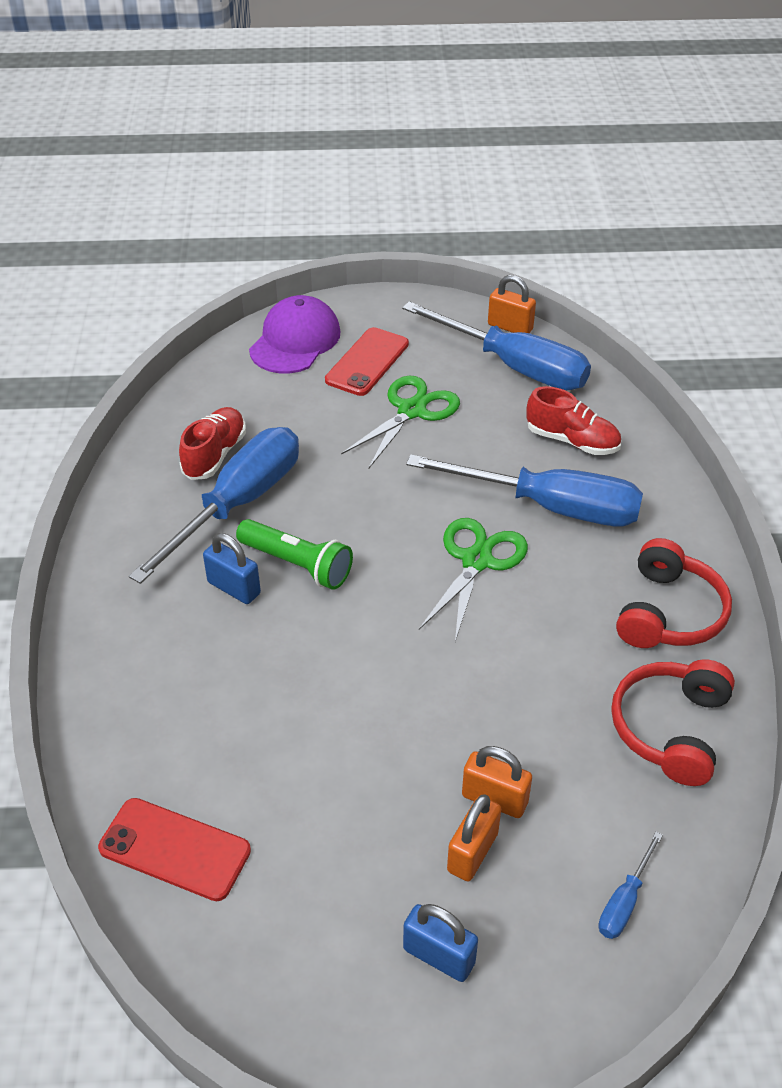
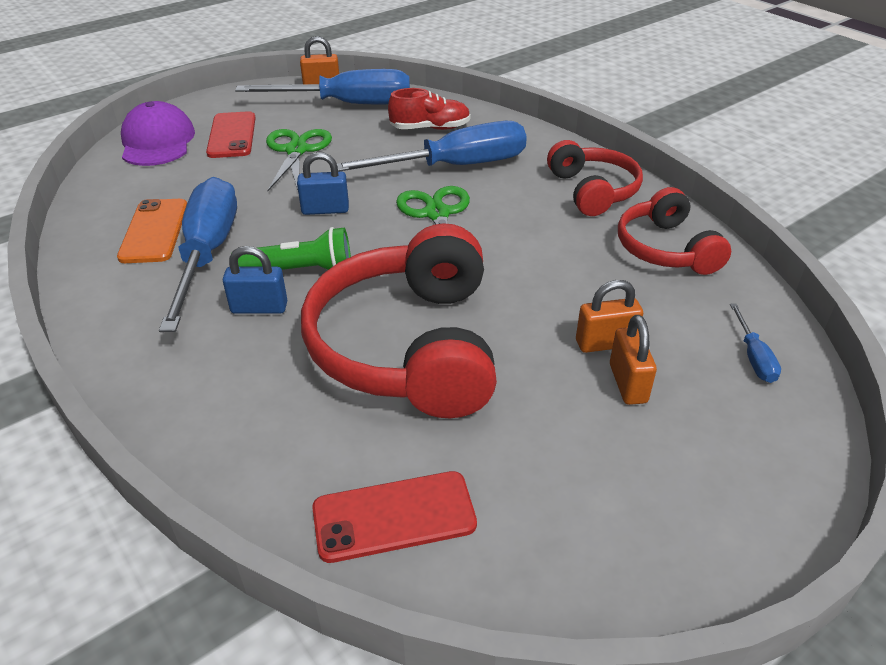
camera: 35 degrees left, 5 degrees down
(215, 455) = (154, 231): red shoe -> orange phone
(320, 699) = (410, 346): none -> red headphones
(439, 956) = (681, 463): blue padlock -> blue padlock (325, 210)

